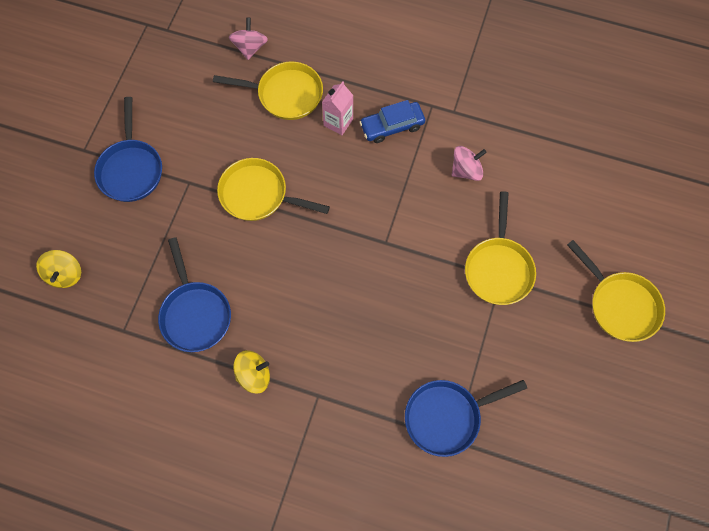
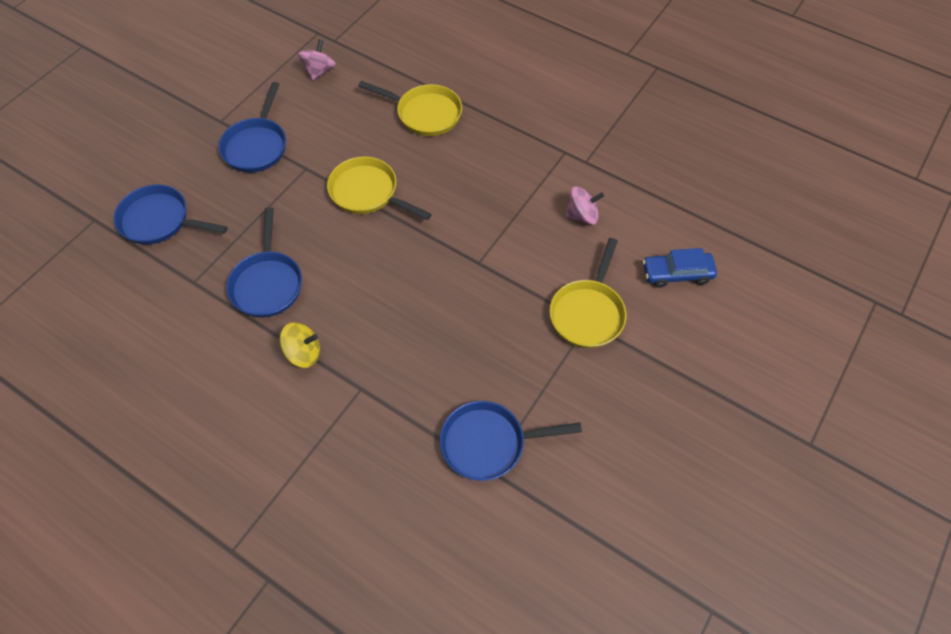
camera: 15 degrees right, 10 degrees down
(65, 274) = (159, 220): yellow spinning top -> blue pan
(250, 47) = (405, 69): pink spinning top -> pink spinning top (319, 71)
(338, 122) = (467, 147): pink carton -> none
(392, 126) = (519, 161): blue car -> blue car (677, 273)
(620, 305) = (710, 378): yellow pan -> none

